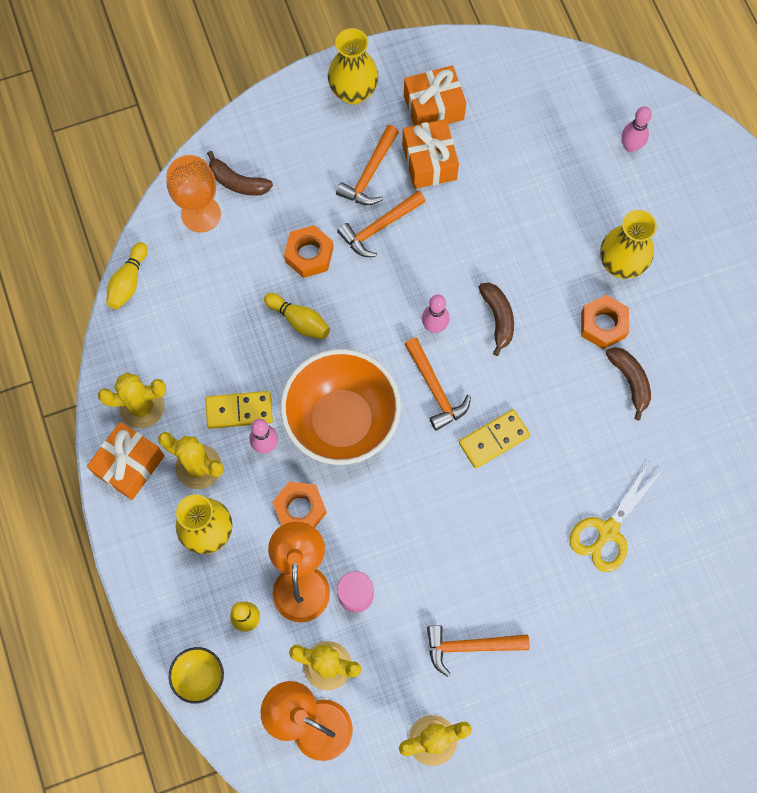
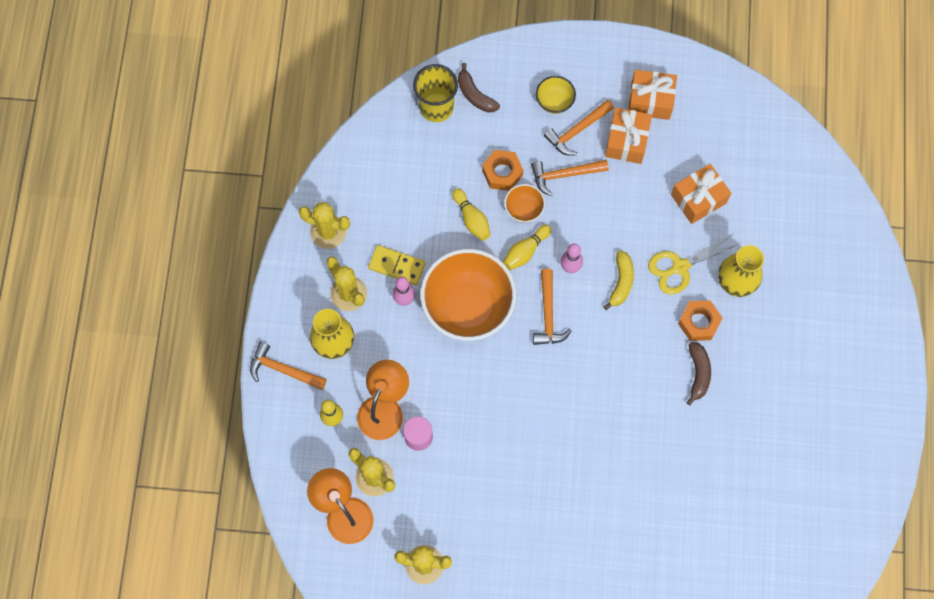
camera: 25 degrees right, 0 degrees up
(128, 282) = (360, 135): yellow bowling pin -> yellow bowling pin (525, 251)
(129, 465) = (300, 270): orange gift -> orange gift (698, 199)
(199, 677) = (281, 443): yellow bowl -> yellow bowl (554, 102)
(201, 214) = (436, 107): orange goblet -> yellow cup
(300, 509) = (407, 357): orange nut -> none
(352, 285) = (524, 209): none -> orange bowl
(353, 92) = (594, 63): yellow vase -> none
(469, 646) = (483, 511): orange hammer -> orange hammer (283, 369)
(494, 439) = (574, 371): yellow domino -> none
(498, 318) = (621, 282): brown banana -> yellow banana
(608, 531) = (626, 476): yellow scissors -> yellow scissors (680, 267)
(630, 146) = (788, 195): pink bowling pin -> none

